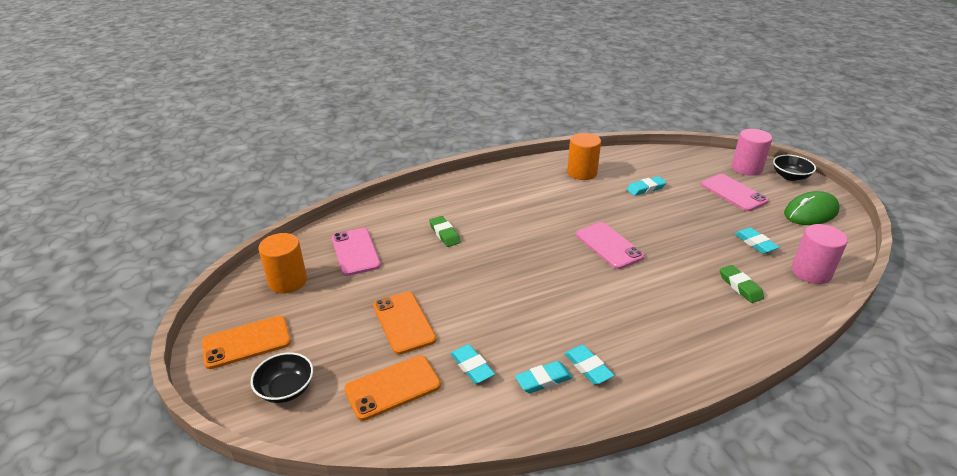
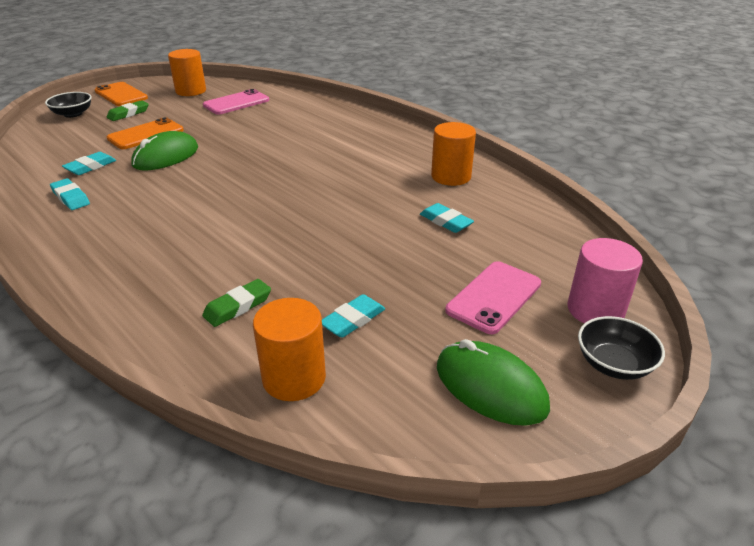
camera: 70 degrees right, 0 degrees up
(393, 387) = (70, 144): orange phone -> none
(444, 234) = (278, 128): green eraser -> green eraser (128, 114)
(473, 309) = (166, 156): none -> green mouse
(588, 367) = (85, 216): turquoise eraser -> none
(609, 245) = (294, 208): pink phone -> none
(811, 272) = (294, 378): pink cylinder -> orange cylinder

